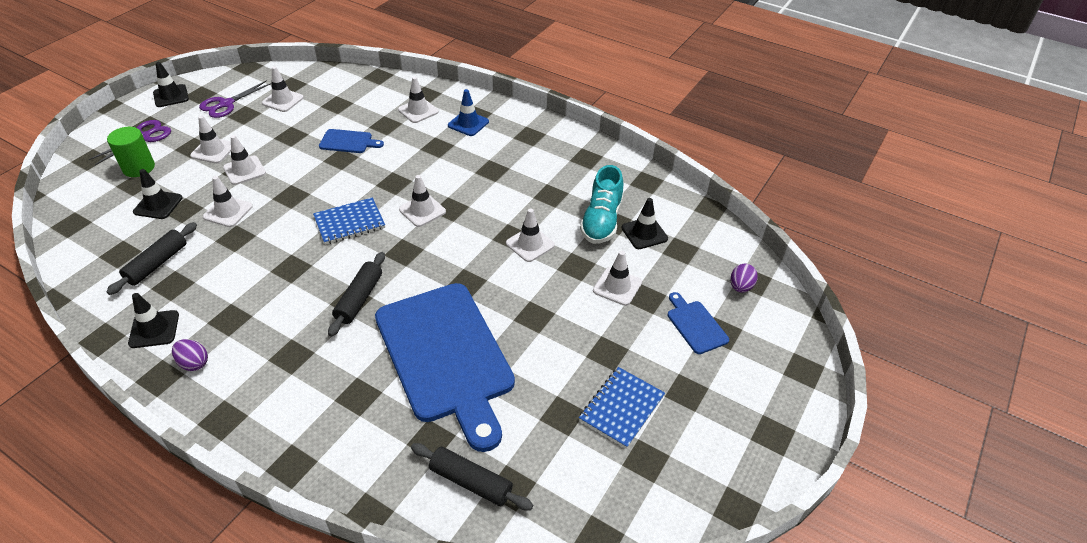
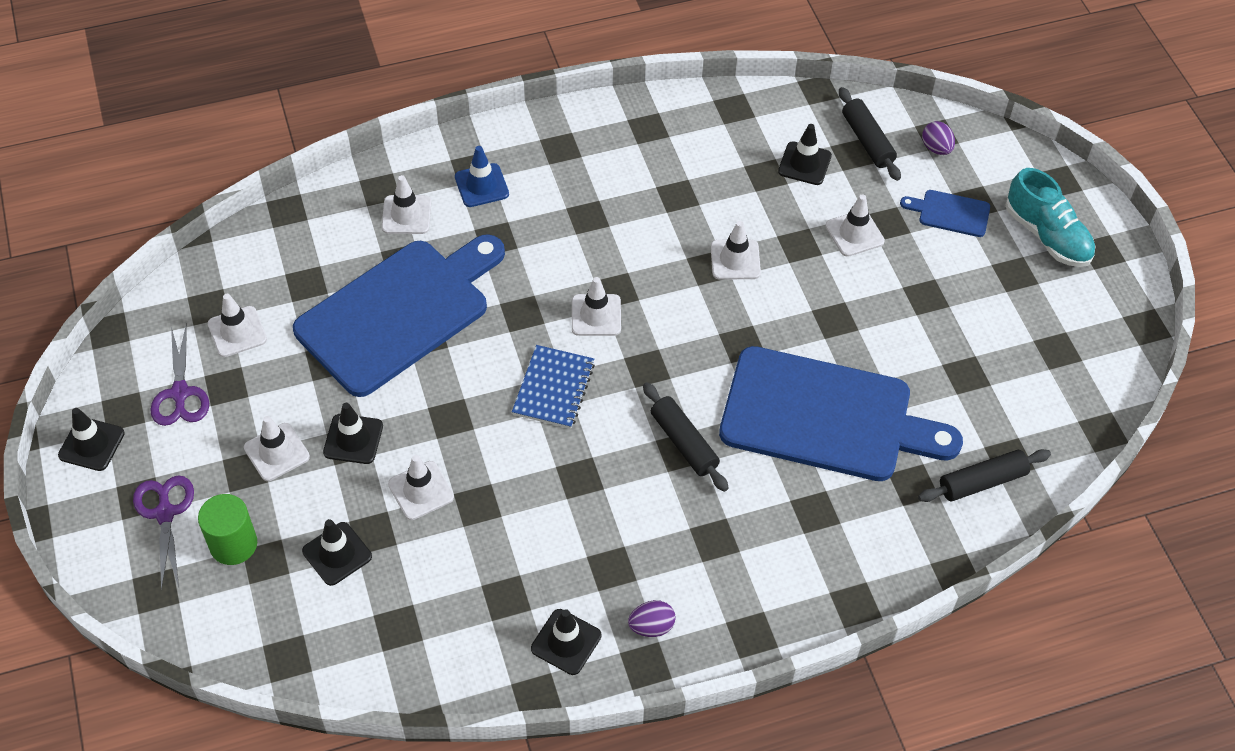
camera: 50 degrees left, 10 degrees up
(157, 264) = (453, 598): black rolling pin -> black rolling pin (867, 141)
(244, 170) = (353, 439): white traffic cone -> black traffic cone
(348, 142) = (399, 312): blue cutting board -> blue cutting board, size x2.45
(601, 221) = (756, 183): turquoise shoe -> turquoise shoe (1047, 236)
(621, 408) = (994, 329): blue notebook -> none

